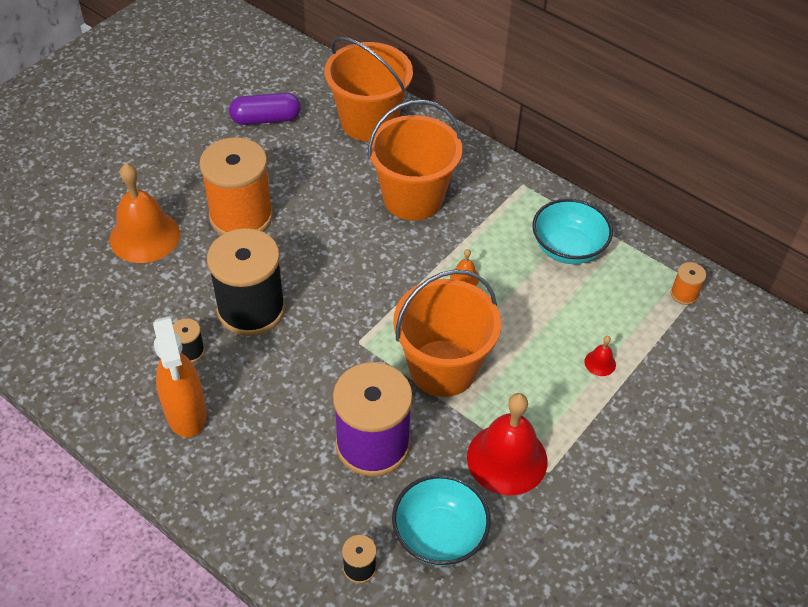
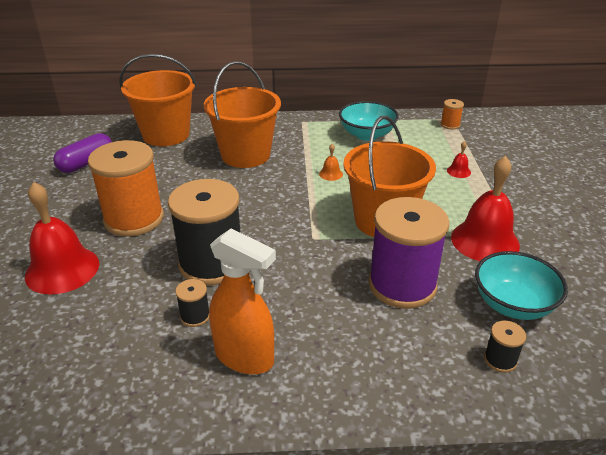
camera: 40 degrees left, 15 degrees down
(144, 236) = (62, 269): orange bell -> red bell

